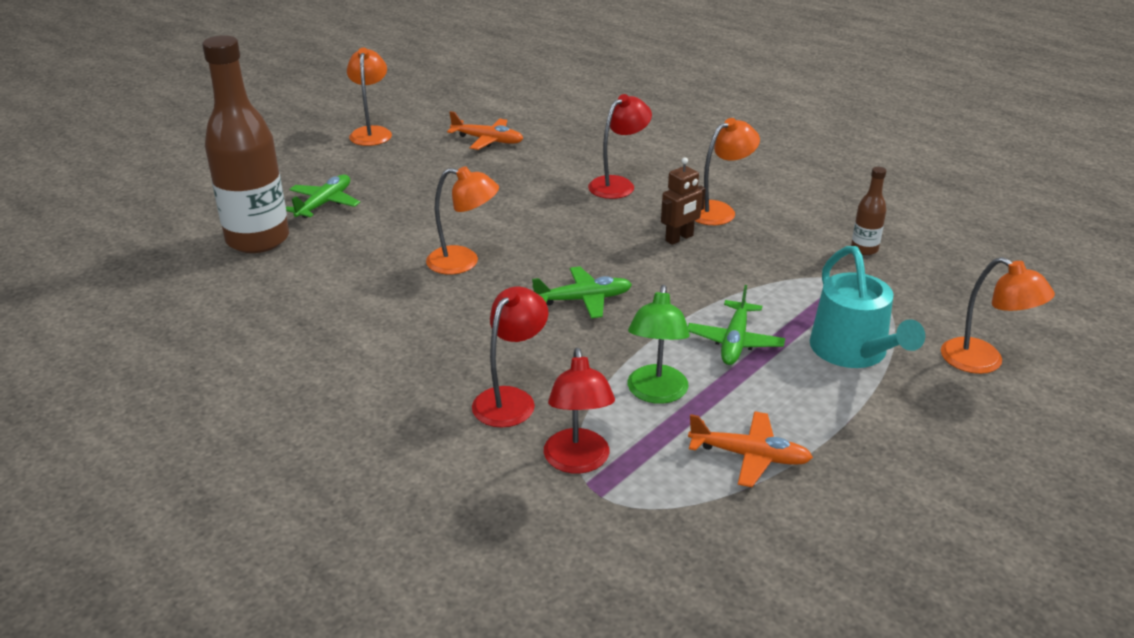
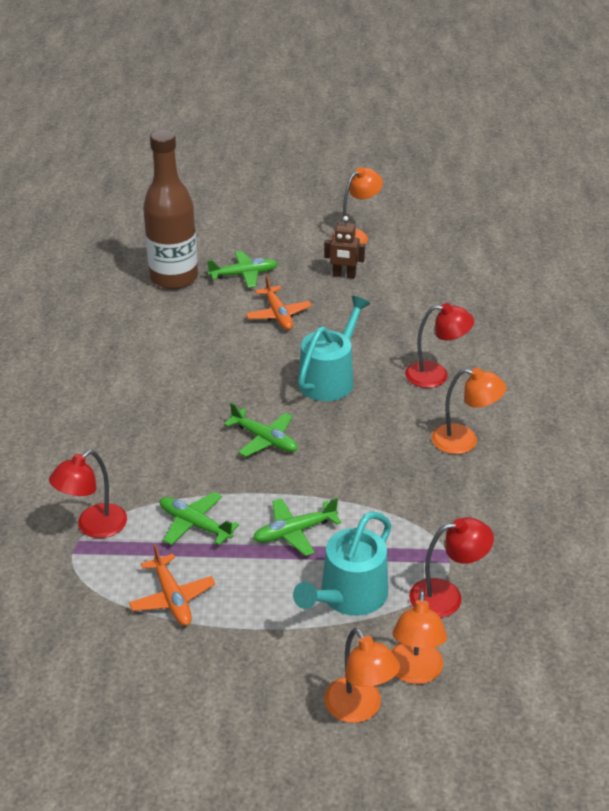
camera: 50 degrees right, 5 degrees up
(463, 262) = (247, 366): orange lamp -> orange lamp (359, 709)
(487, 140) = (415, 286): orange plane -> orange plane (278, 314)
(511, 399) = (125, 468): red lamp -> red lamp (447, 596)
(547, 230) = (329, 378): none -> turquoise watering can
(656, 393) = (195, 525): green lamp -> green plane
(679, 238) = (398, 442): brown robot -> brown robot (344, 275)
(864, 249) = (506, 542): brown bottle -> none

